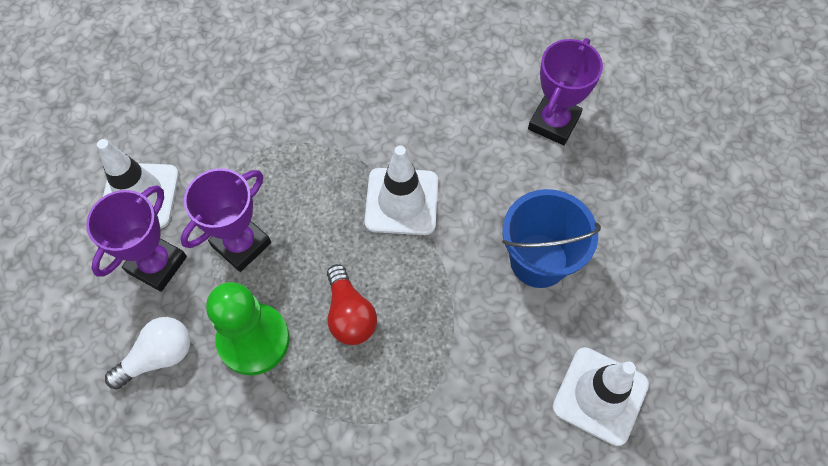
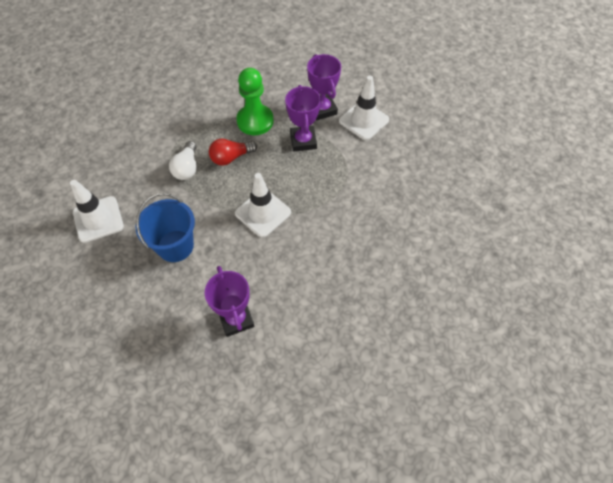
camera: 130 degrees right, 5 degrees down
(158, 356) = (280, 90): white light bulb -> white light bulb (187, 168)
(350, 314) = (231, 157): red light bulb -> red light bulb turned 45 degrees counterclockwise

